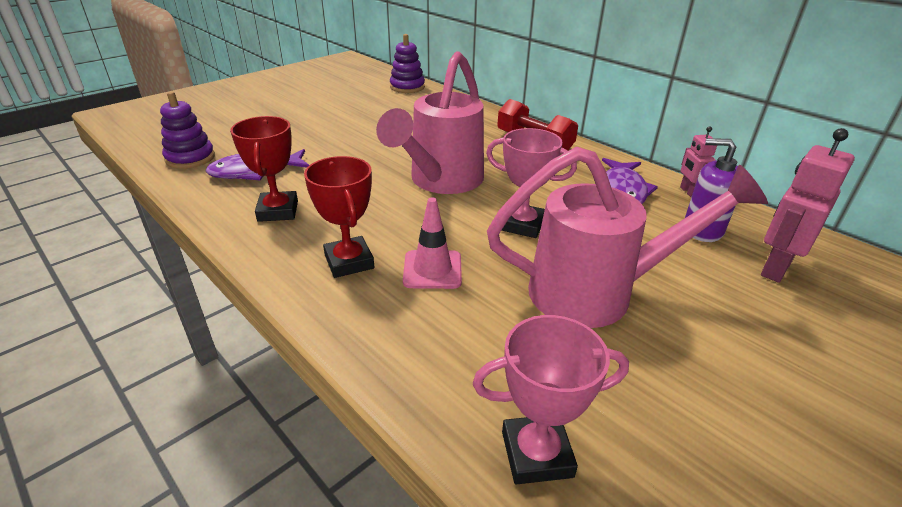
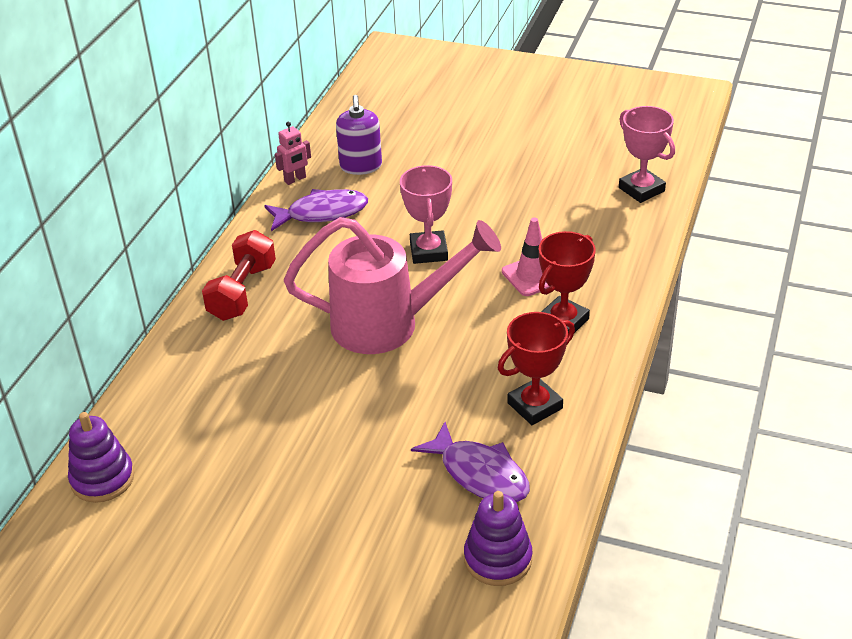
camera: 115 degrees left, 5 degrees up
(598, 292) = (489, 197): pink watering can -> none
(775, 268) = (392, 133): pink robot -> none

